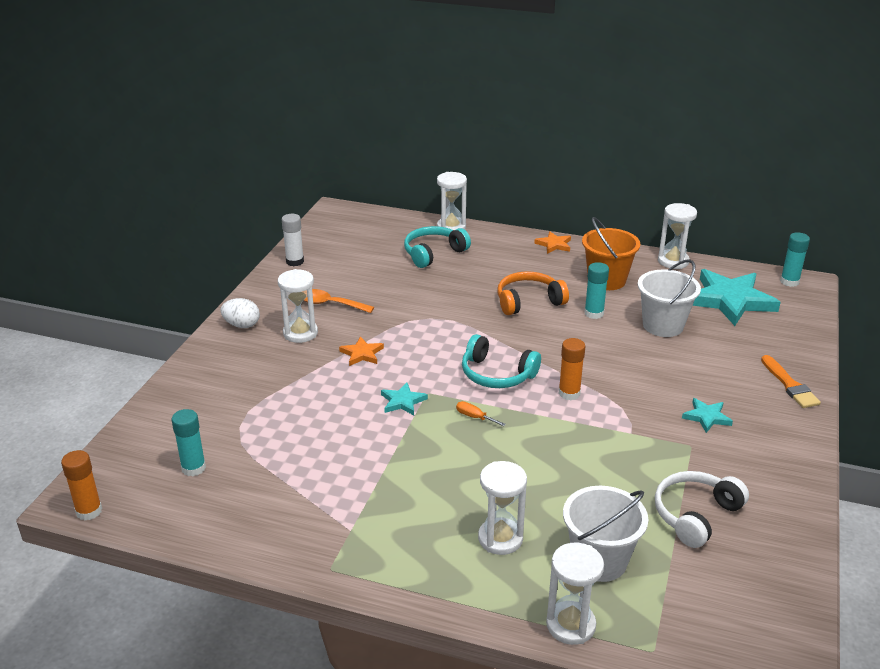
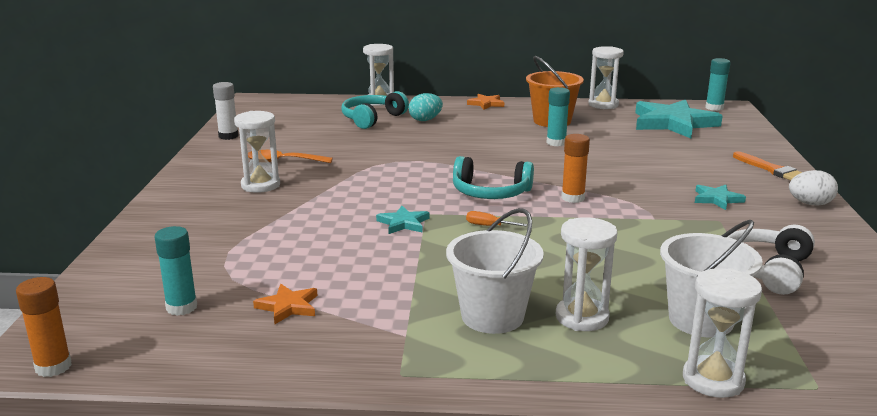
camera: 15 degrees left, 10 degrees down
(242, 325) = (190, 186): white egg -> white egg (810, 204)
(362, 354) = (337, 193): orange star -> orange star (288, 306)
(483, 262) = (425, 120): none -> turquoise egg
(528, 301) = (487, 141): orange headphones -> none
(663, 325) = (626, 144): white bucket -> white bucket (492, 316)

